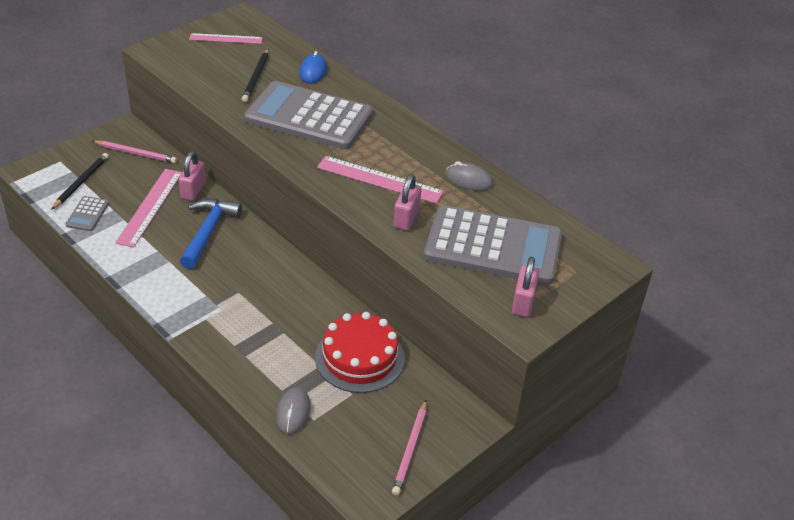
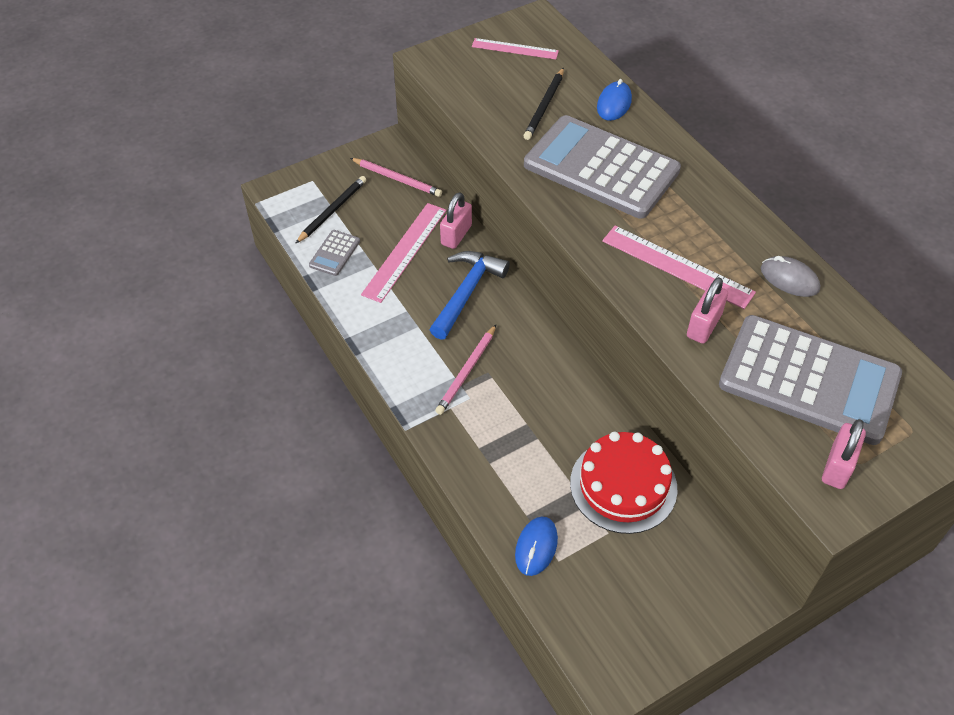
camera: 15 degrees right, 10 degrees up
(293, 412) = (536, 547): grey mouse -> blue mouse
(410, 449) = (669, 619): pink pencil -> pink pencil (467, 371)

